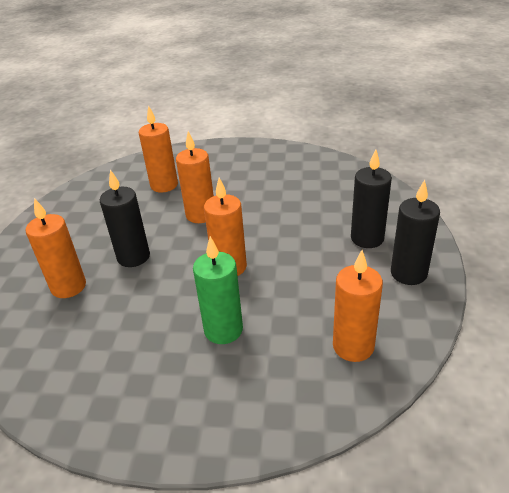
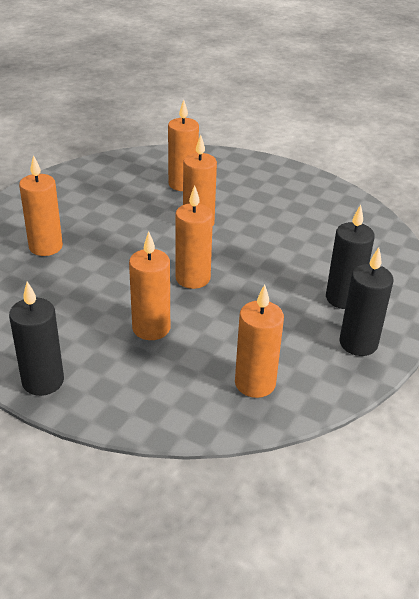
camera: 20 degrees right, 0 degrees up
(133, 257) = (114, 240): black candle -> black candle (43, 381)
(223, 330) = (151, 328): green candle -> orange candle

